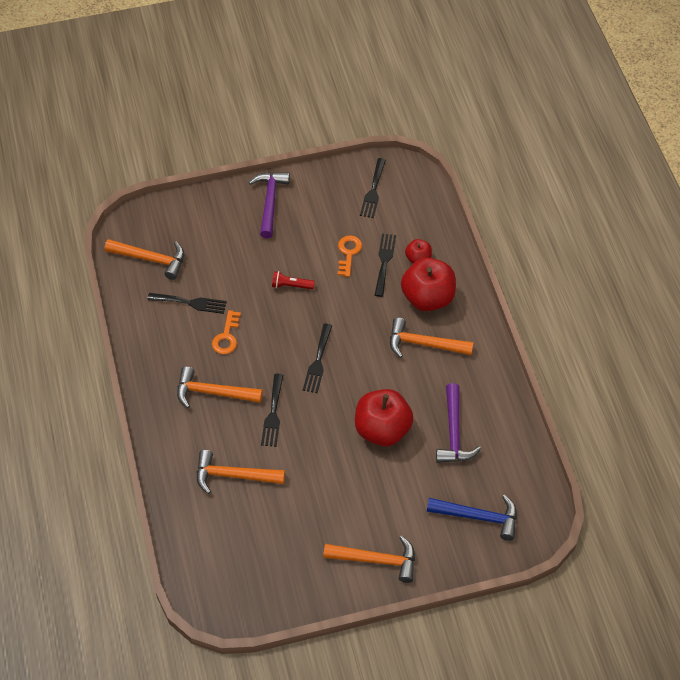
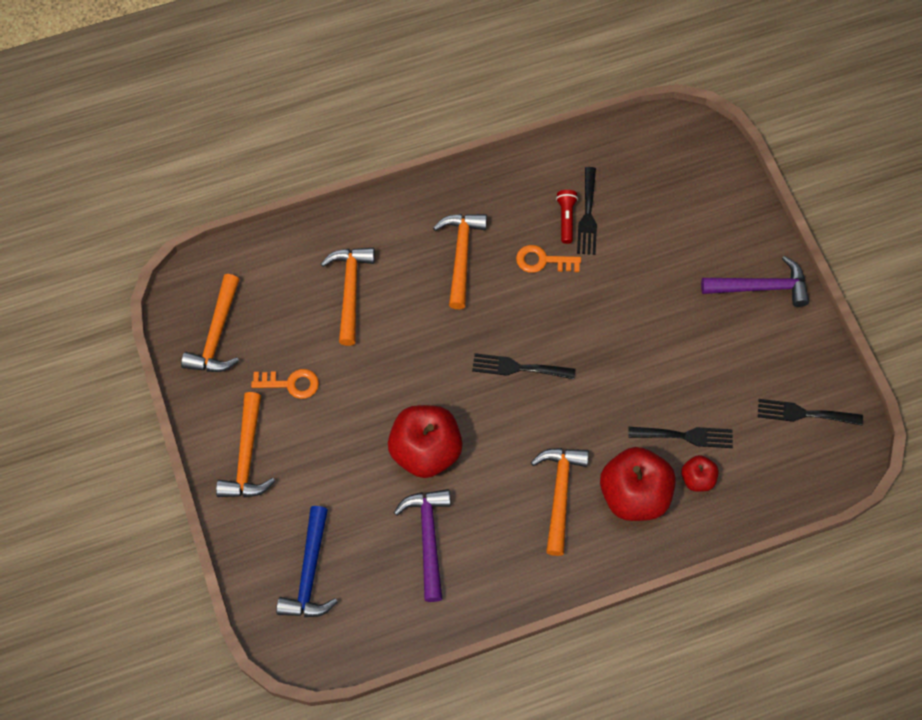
camera: 85 degrees right, 10 degrees up
(151, 259) = (647, 164): orange hammer -> orange hammer (217, 335)
(273, 414) = (437, 324): black fork -> none
(291, 286) = (630, 326): red flashlight -> red flashlight (566, 219)
(348, 253) = (693, 390): orange key -> orange key (291, 383)
(454, 433) = (428, 538): purple hammer -> purple hammer turned 90 degrees clockwise

